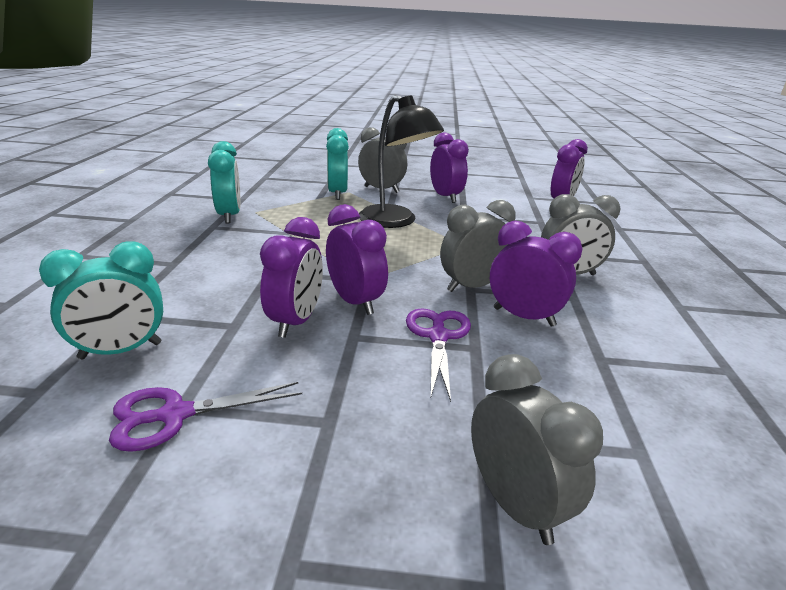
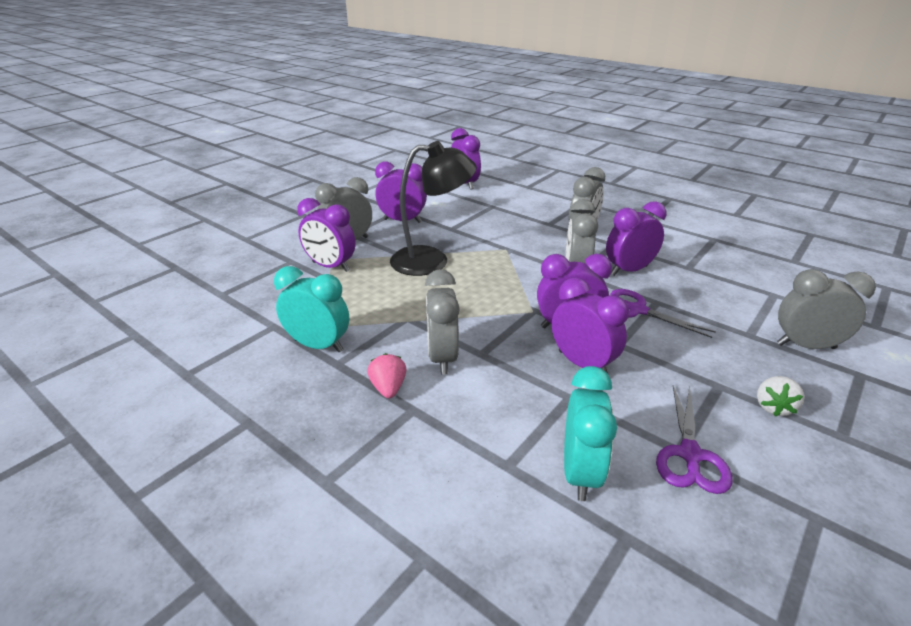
camera: 55 degrees left, 5 degrees up
(194, 249) = (388, 388): none -> pink strawberry
(250, 258) = (442, 357): none -> grey clock
(314, 478) = (773, 407): none -> white strawberry
(337, 194) = (330, 266): turquoise clock -> purple clock

